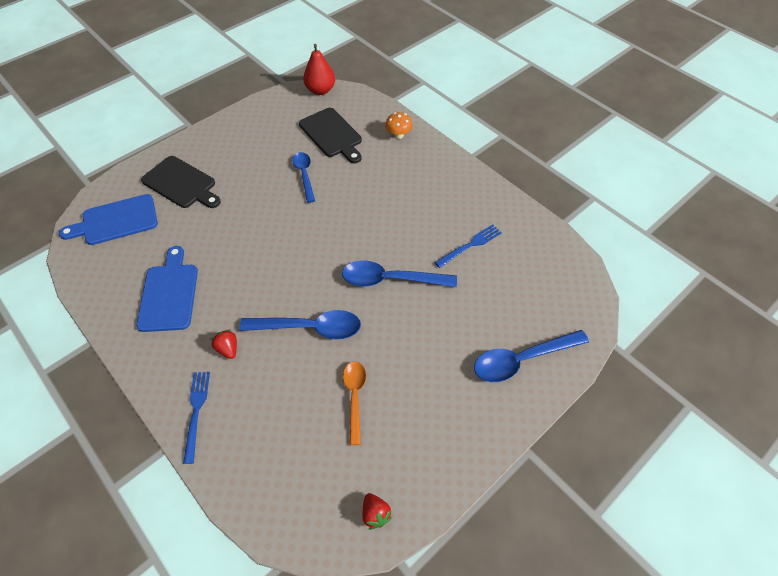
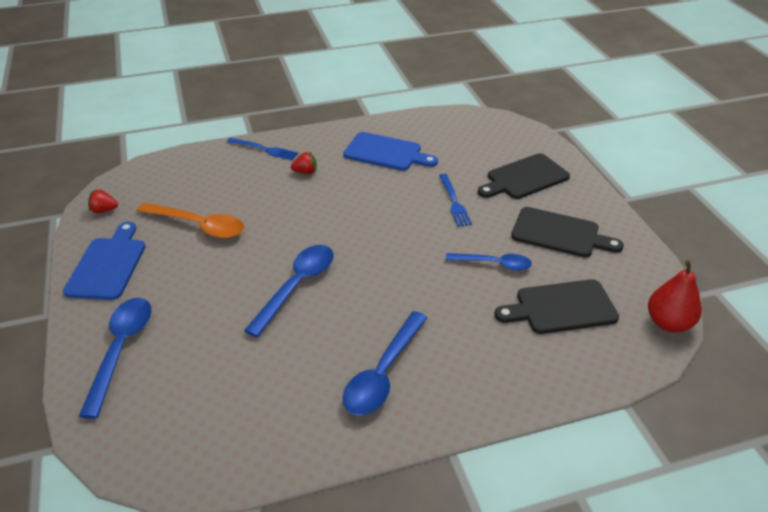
camera: 115 degrees right, 15 degrees down
(116, 221) = (492, 137): blue cutting board -> blue cutting board (108, 265)
(252, 149) = (560, 233): none -> black cutting board
(310, 328) = (287, 218): blue spoon -> blue spoon (383, 373)
(354, 397) = (199, 226): orange spoon -> orange spoon, size x1.51
(398, 135) = (533, 377): orange mushroom -> none
(470, 245) = (291, 372): blue fork -> blue fork (454, 202)

